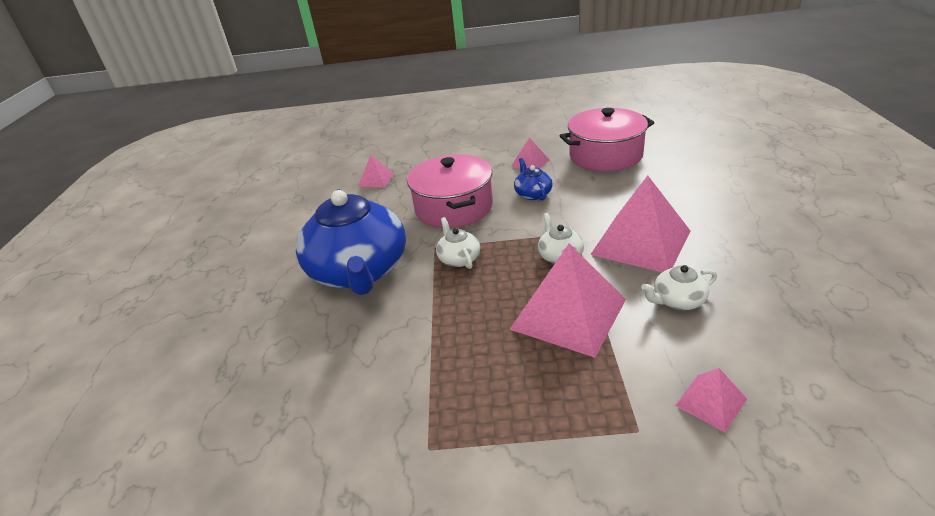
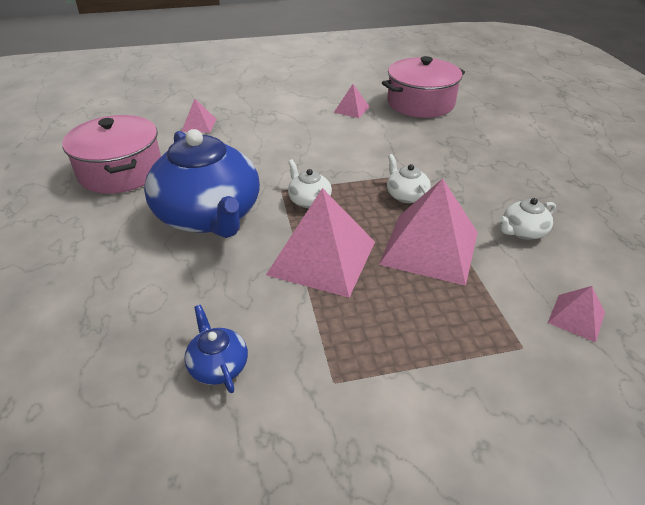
camera: 15 degrees left, 5 degrees up
(454, 207) = (289, 151): pink pot -> pink pot (121, 171)
(533, 194) = (363, 138): blue teapot -> blue teapot (218, 365)
(640, 242) = (475, 181): pink pyramid -> pink pyramid (322, 257)

